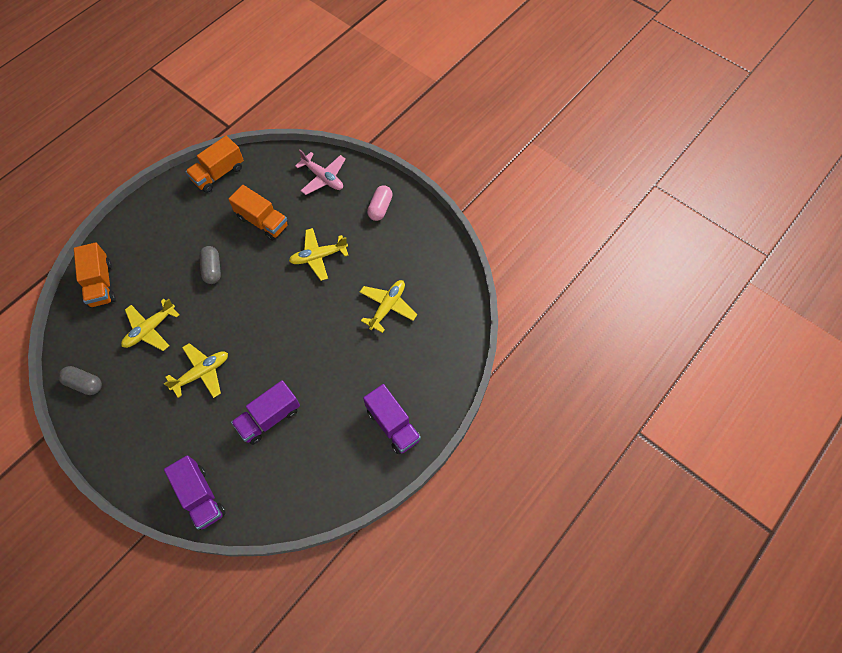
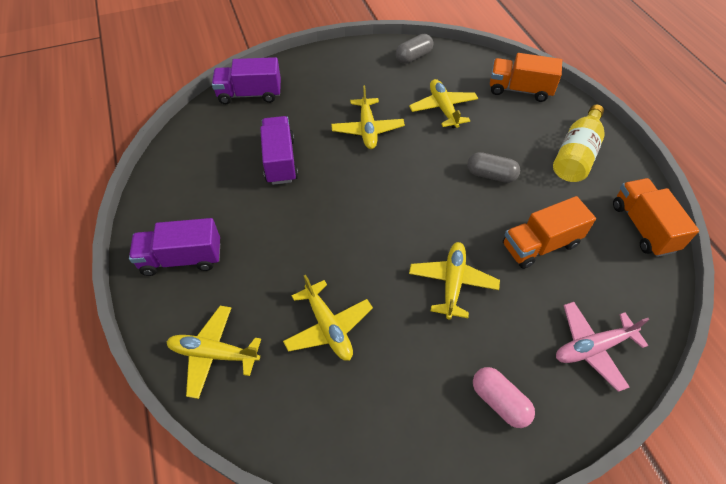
camera: 120 degrees right, 10 degrees down
(165, 225) = (576, 155): none -> yellow bottle
(441, 357) = (214, 354): none -> yellow plane

